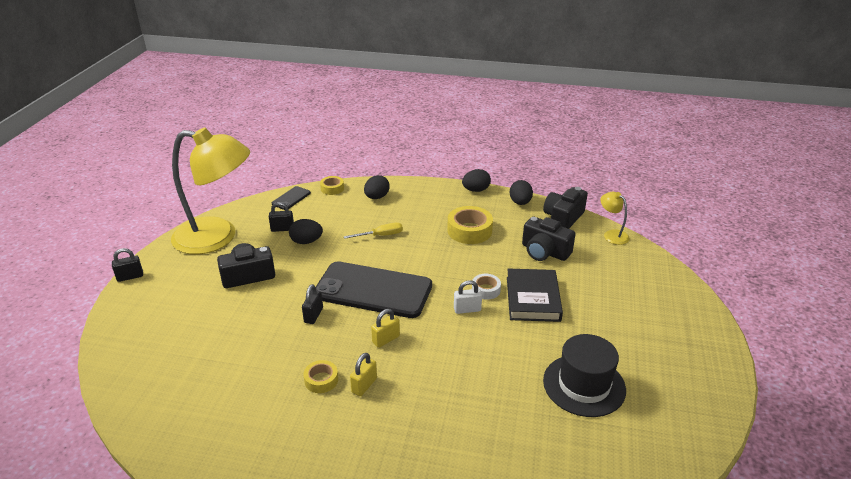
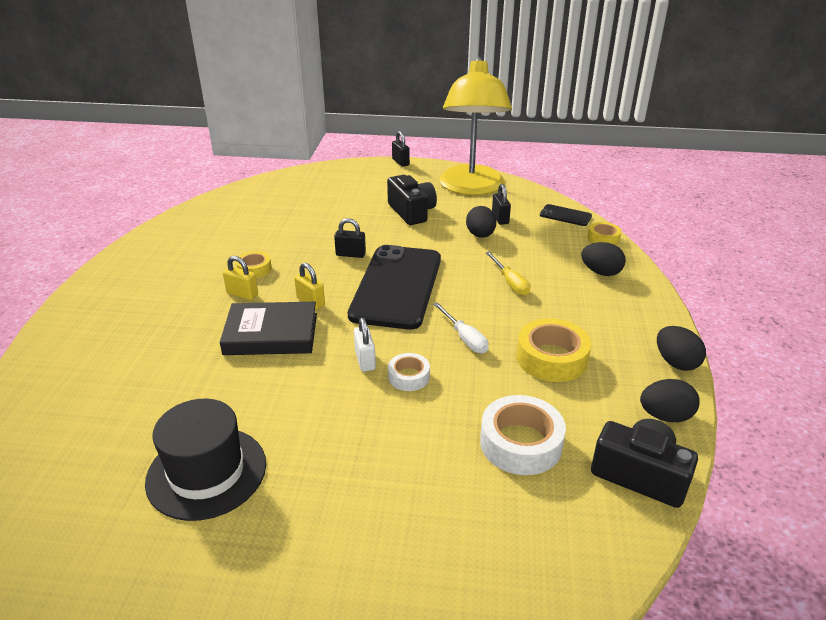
camera: 85 degrees right, 0 degrees up
(445, 262) = (464, 338): none -> white screwdriver
(532, 299) = (393, 425): black book -> black book (271, 334)
(544, 252) = (520, 443): black camera -> white tape
(612, 234) = (613, 551): yellow lamp -> none

